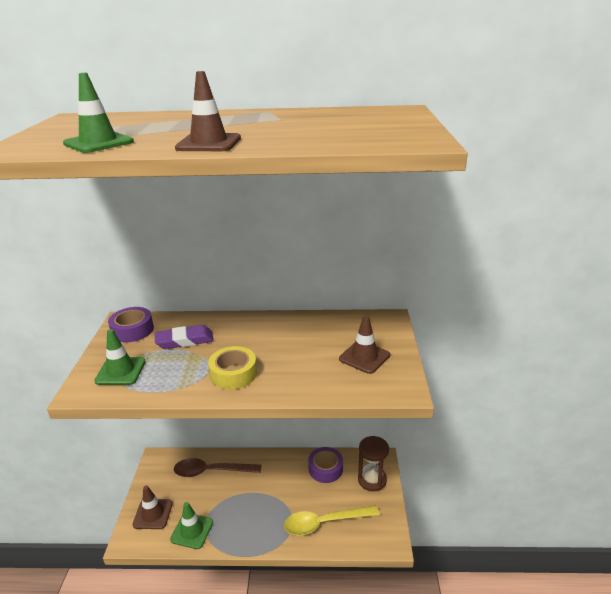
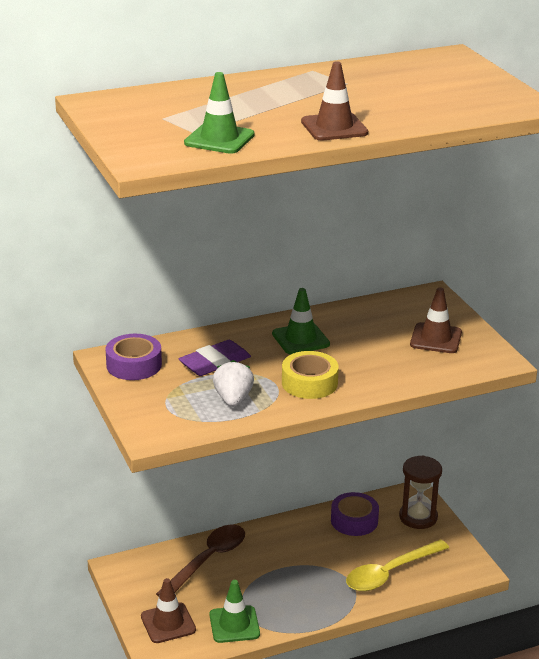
camera: 25 degrees left, 0 degrees up
(120, 371) = (174, 408): green traffic cone -> green traffic cone (300, 339)
(166, 374) = (233, 399): none -> white strawberry
(211, 471) = (207, 561): brown spoon -> brown spoon turned 150 degrees clockwise

